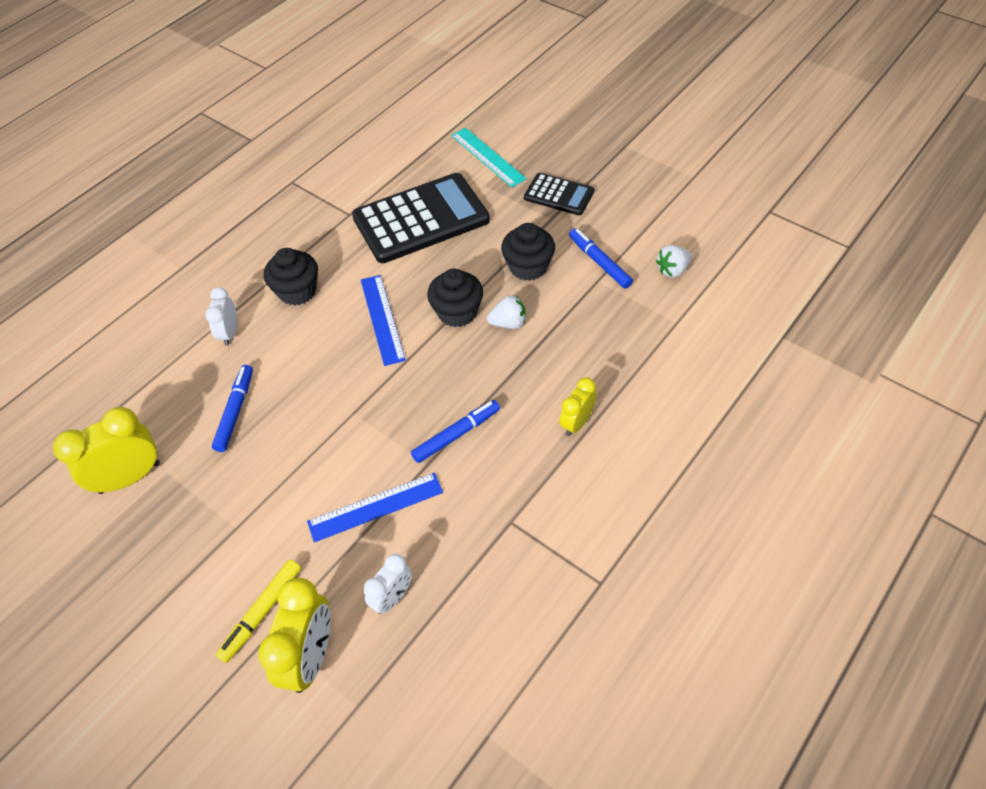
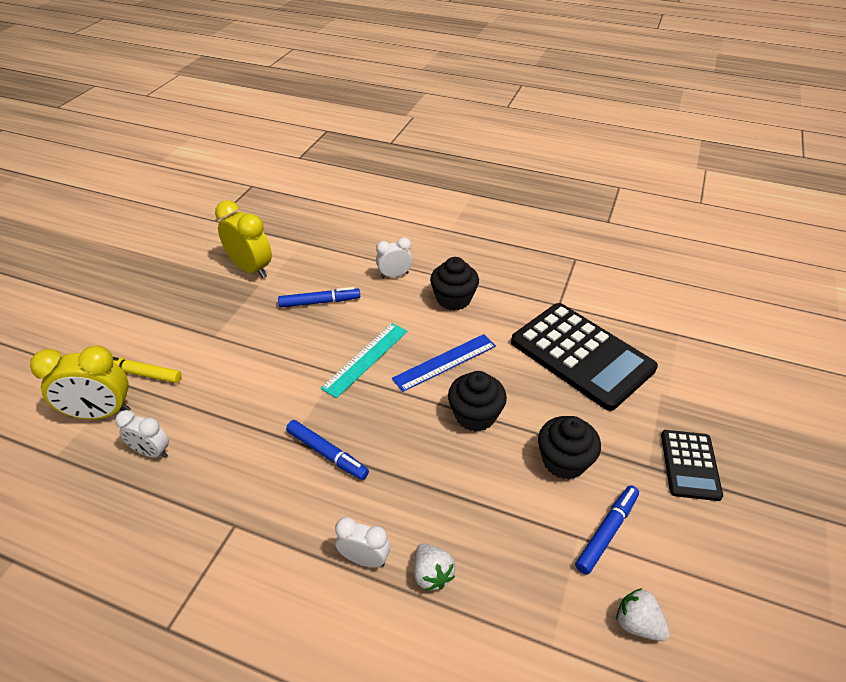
camera: 70 degrees right, 10 degrees down
(375, 506) = (241, 415): blue ruler -> none
(487, 157) = (703, 385): turquoise ruler -> turquoise ruler (365, 359)
(508, 323) = (478, 462): white strawberry -> white strawberry (432, 574)
(576, 423) = (364, 559): yellow clock -> white clock

